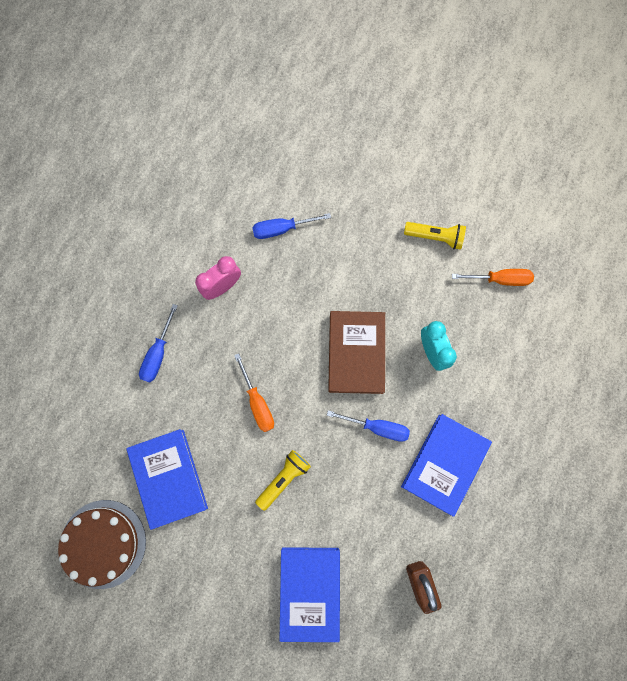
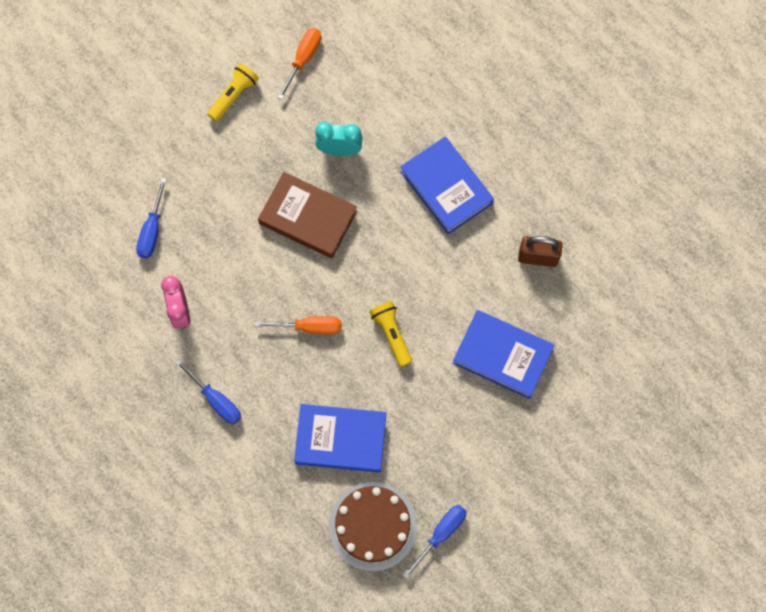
camera: 65 degrees left, 5 degrees down
(377, 427) = (385, 230): blue screwdriver -> blue screwdriver (441, 534)

